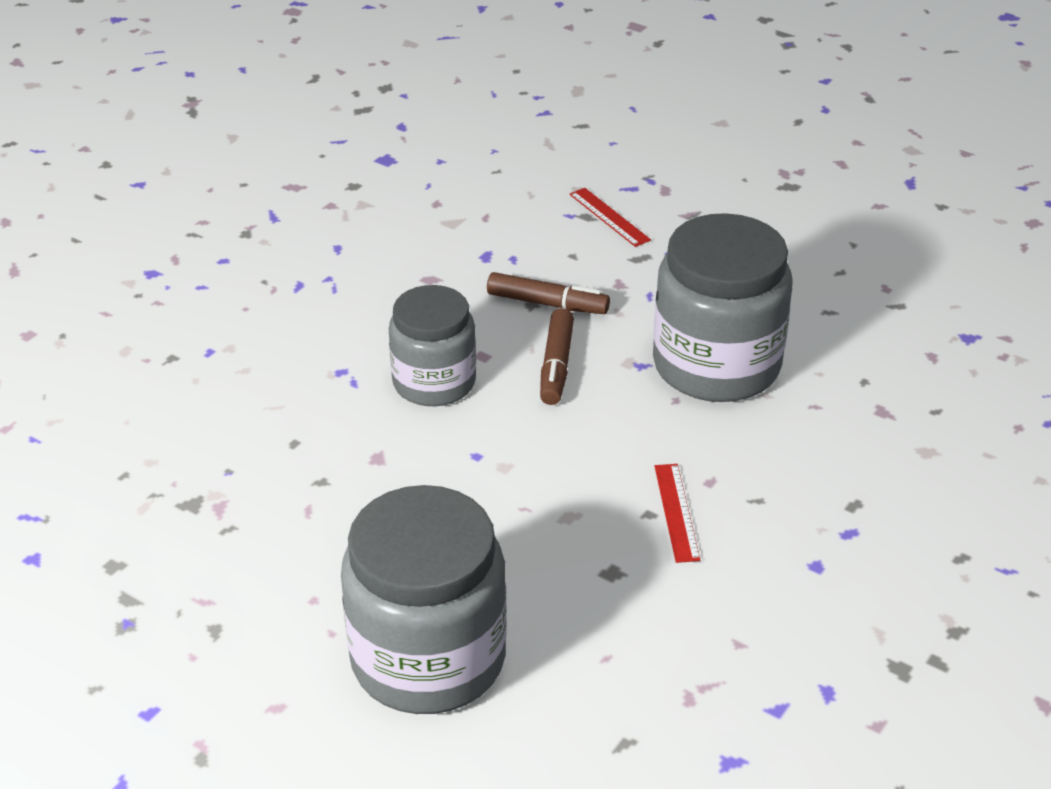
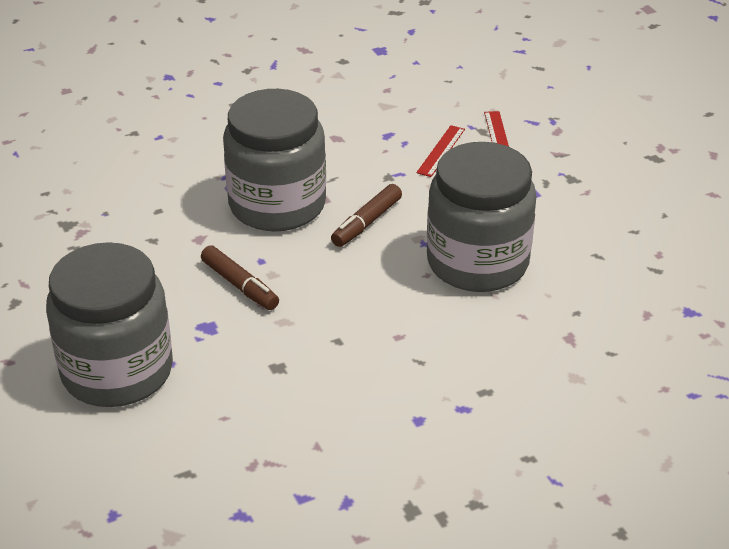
camera: 30 degrees right, 0 degrees up
(434, 382) = (277, 205): grey jar -> grey jar, size x1.55
(547, 303) = (399, 180): brown marker -> brown marker (240, 285)
(676, 512) = (356, 347): red ruler -> red ruler (441, 151)

